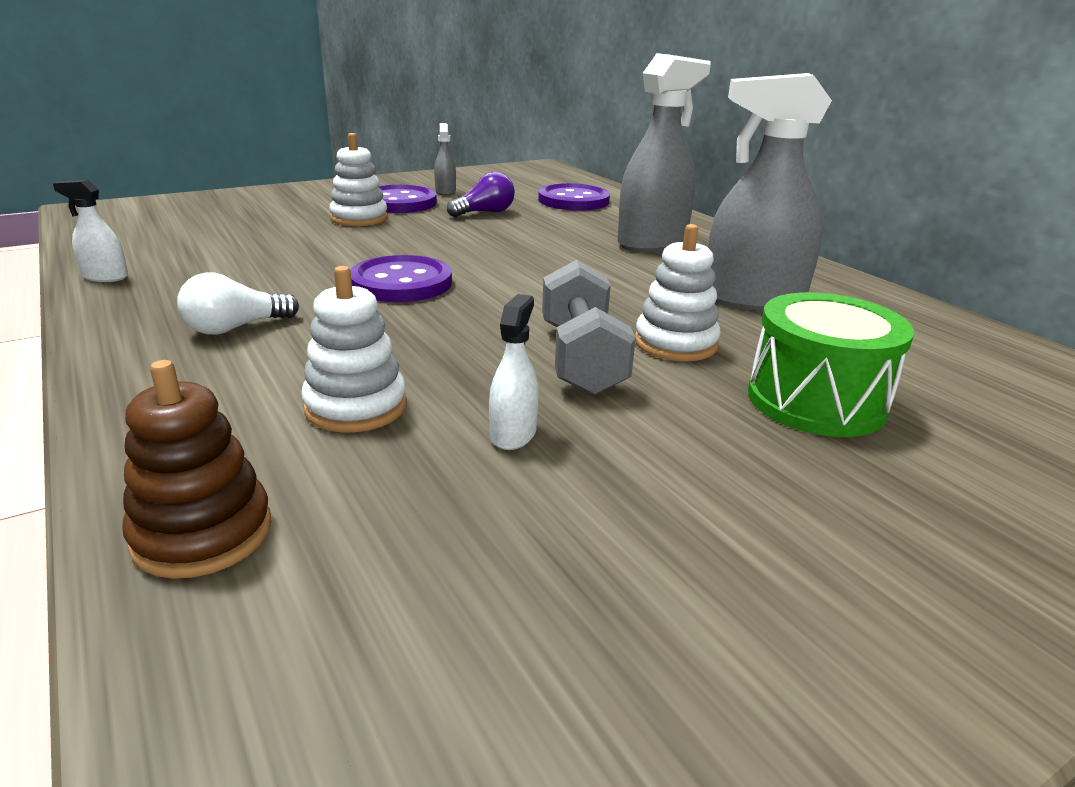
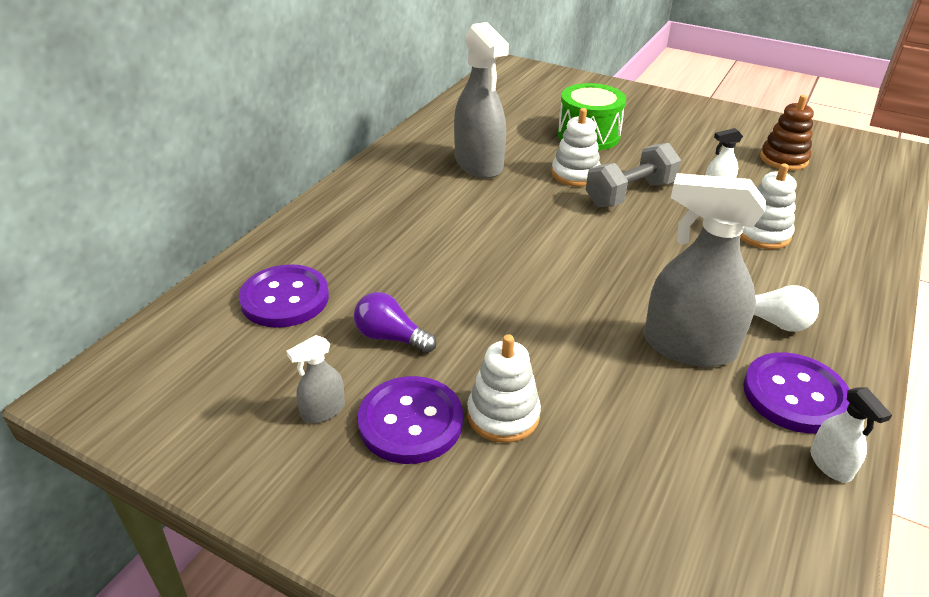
camera: 120 degrees left, 10 degrees up
(202, 533) = (865, 225): brown stacking toy -> brown stacking toy (783, 159)
(401, 283) = (621, 295): purple button -> purple button (794, 395)
(652, 243) = (396, 220): grey spray bottle -> grey spray bottle (688, 346)

